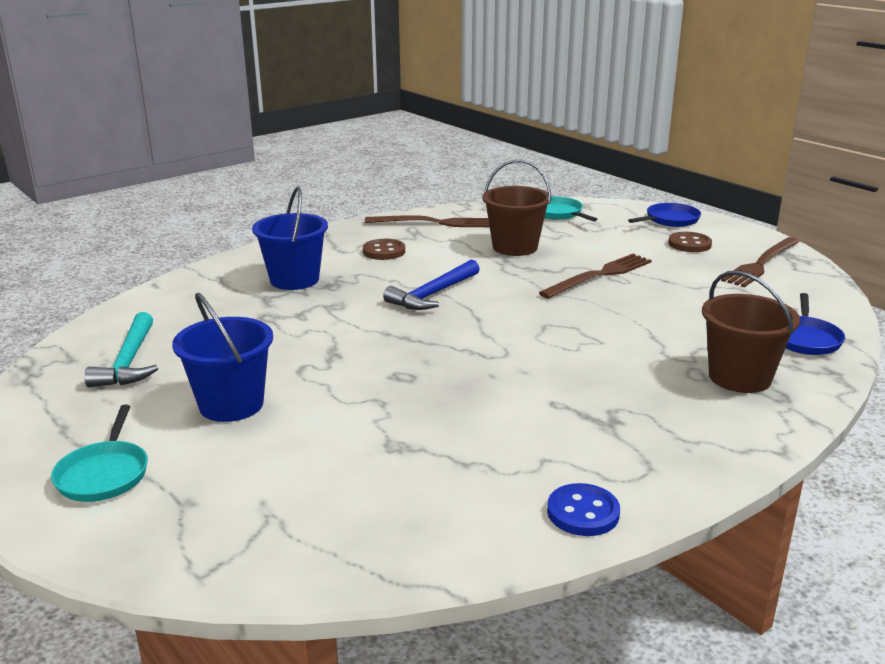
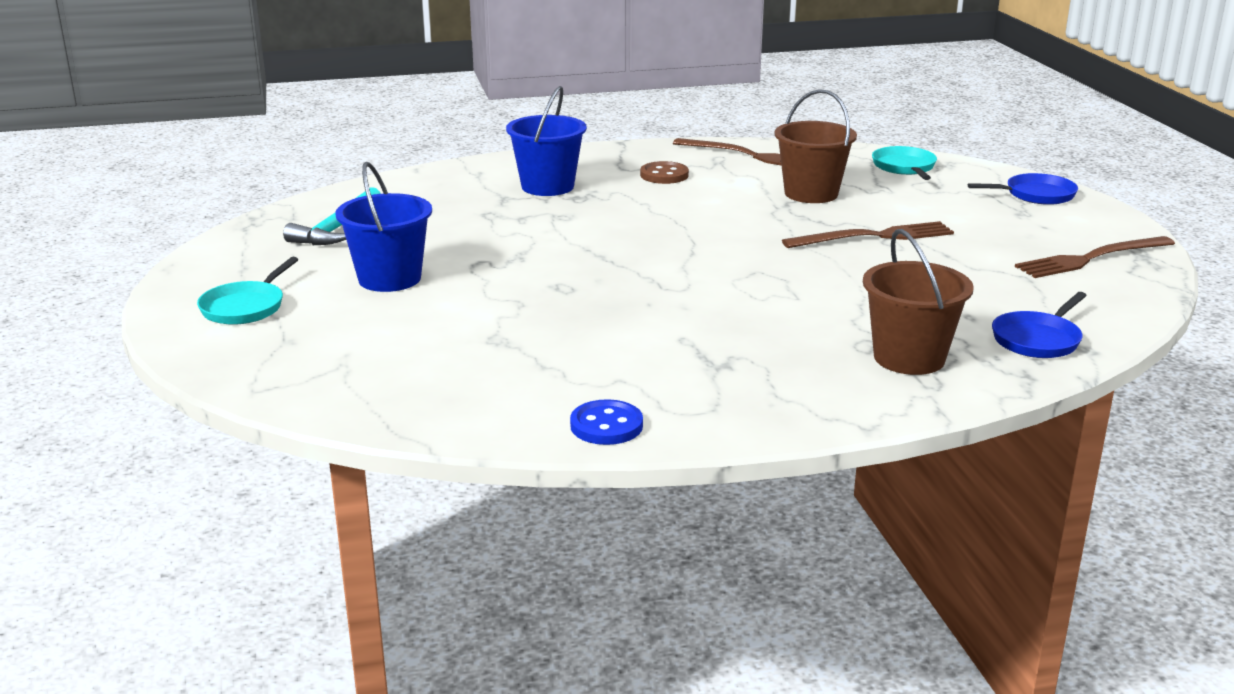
camera: 25 degrees right, 0 degrees up
(433, 294) = (671, 223): blue hammer -> none
(689, 244) = (1026, 224): brown button -> none

